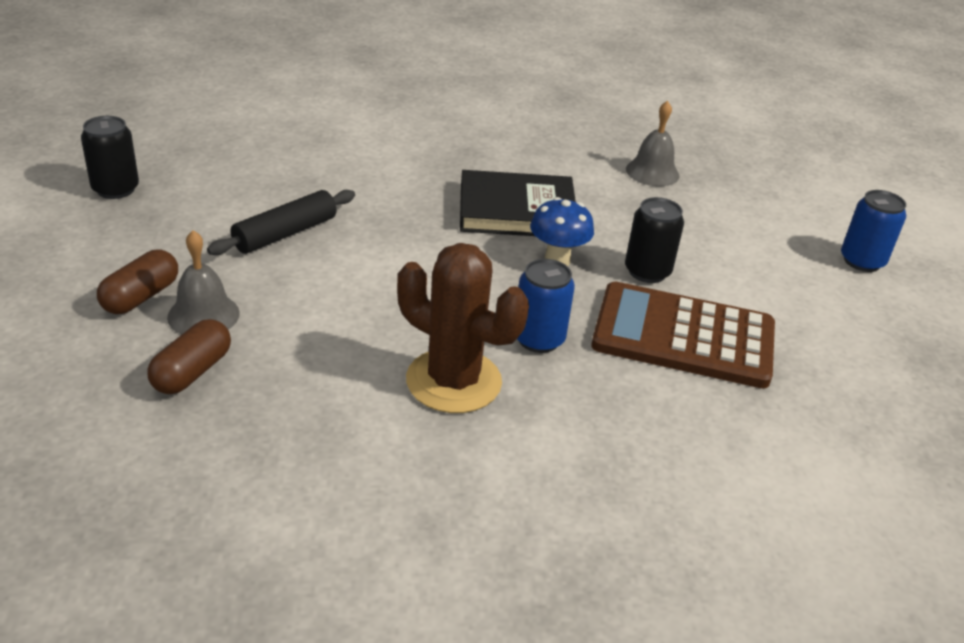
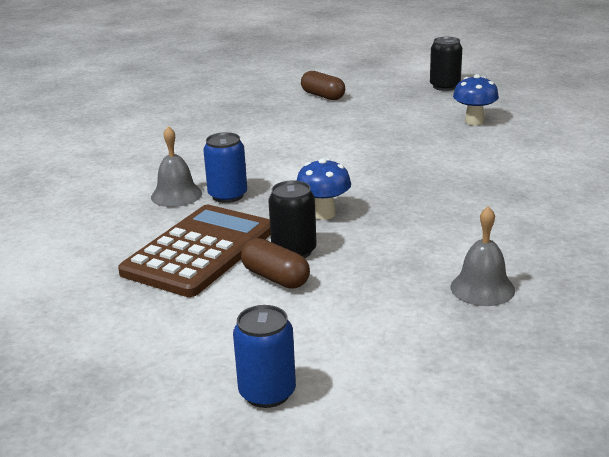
camera: 110 degrees right, 10 degrees down
(192, 372) = (250, 107): brown capsule -> brown capsule (275, 278)
(203, 315) = (299, 109): grey bell -> grey bell (176, 195)
(262, 169) = (474, 121): none -> blue mushroom
(285, 233) = (383, 127): black rolling pin -> none
(453, 381) = (202, 166): brown cactus -> none
(516, 211) = (405, 206): black book -> none

